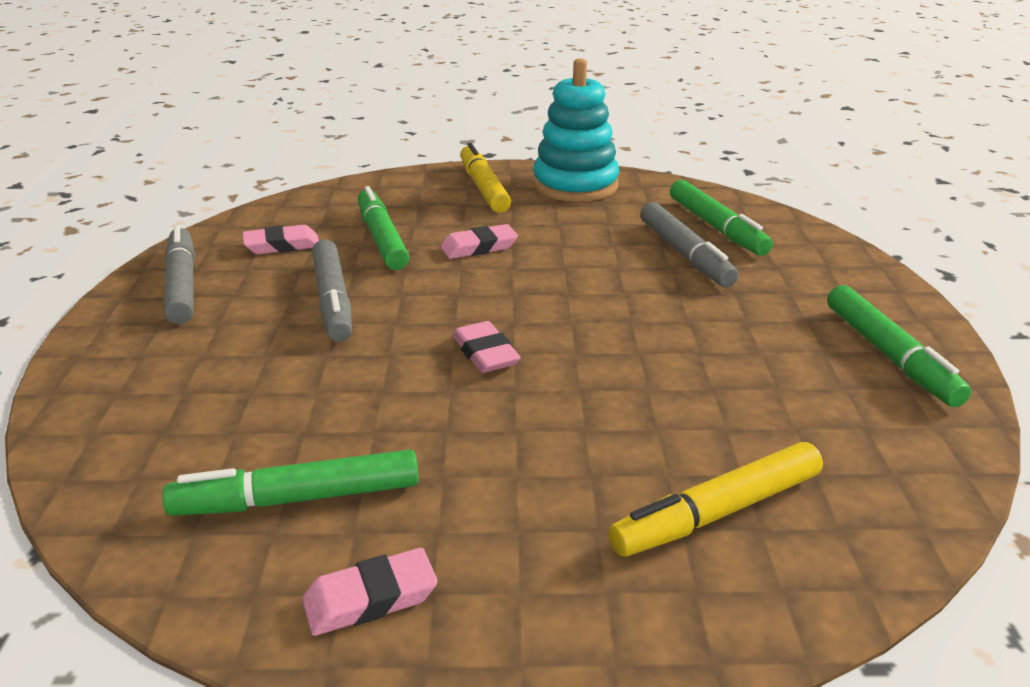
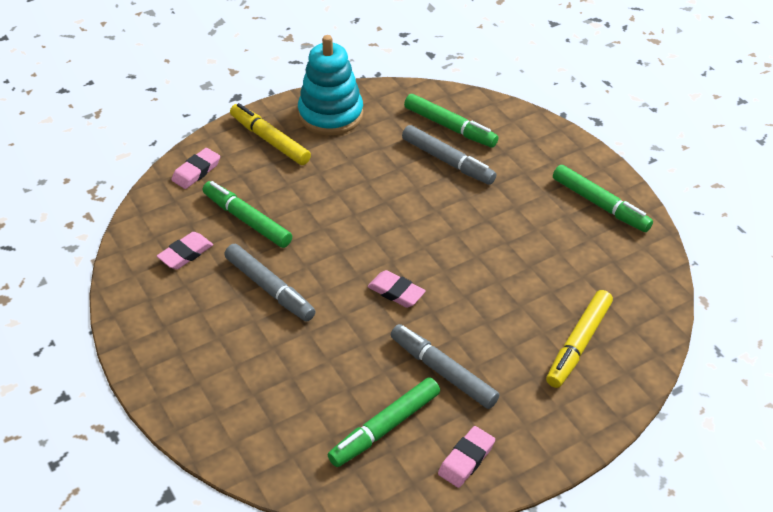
camera: 30 degrees left, 15 degrees up
(182, 285) = (157, 316): grey marker -> grey marker (443, 371)
(479, 247) = (318, 204): pink eraser -> pink eraser (196, 171)

